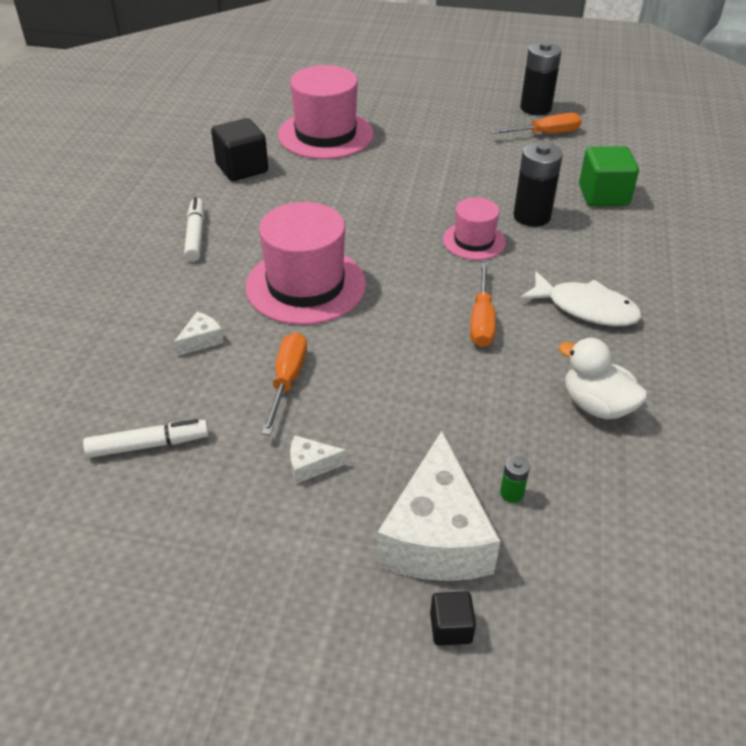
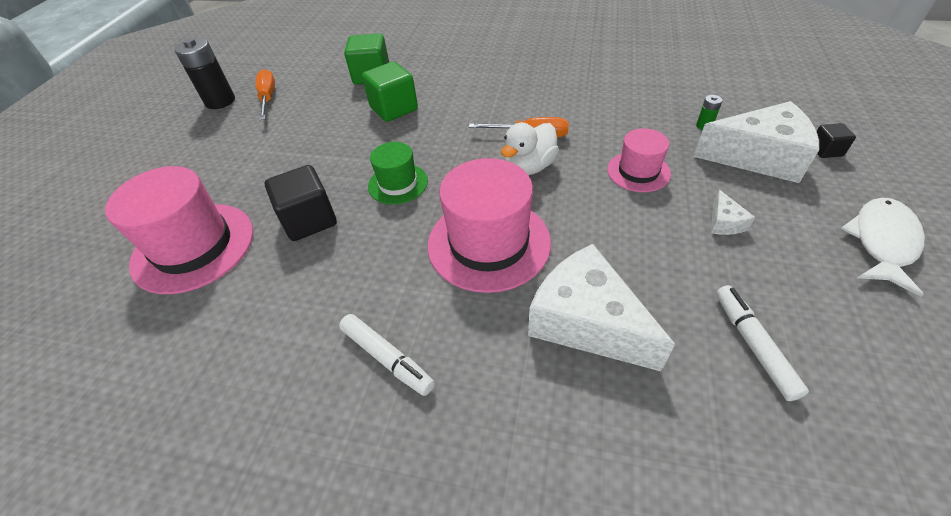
camera: 85 degrees left, 5 degrees up
(195, 235) = (387, 358): white marker -> white marker turned 135 degrees counterclockwise
(201, 340) = (586, 322): white cheese -> white cheese, size x2.39
(242, 168) = (240, 326): black cube -> black cube (309, 220)
(287, 381) = (630, 245): orange screwdriver -> none
(397, 227) = (398, 183): none -> green hat
(474, 241) = (425, 138): pink hat -> pink hat (638, 171)
(531, 216) = (394, 108): black battery -> green cube
(585, 308) = (512, 90): white fish -> white fish (882, 242)
(596, 405) = (611, 91): white duck -> white duck (529, 167)

